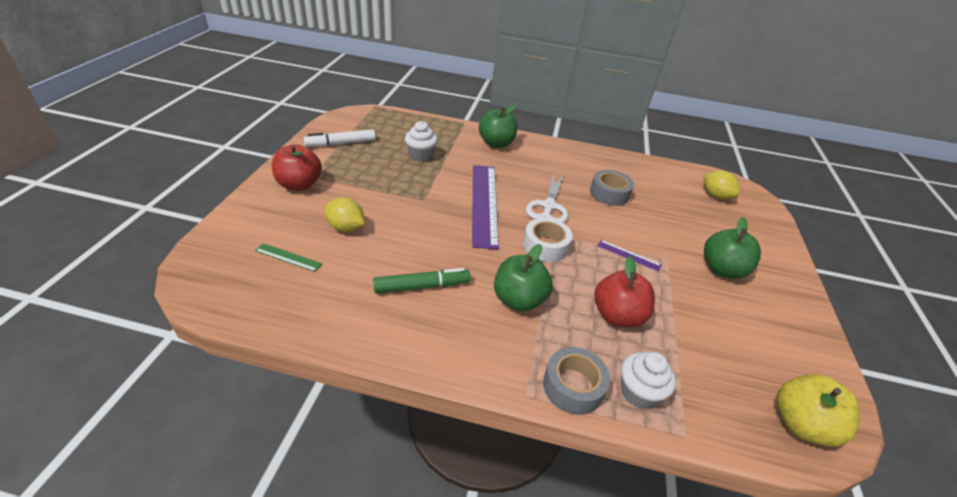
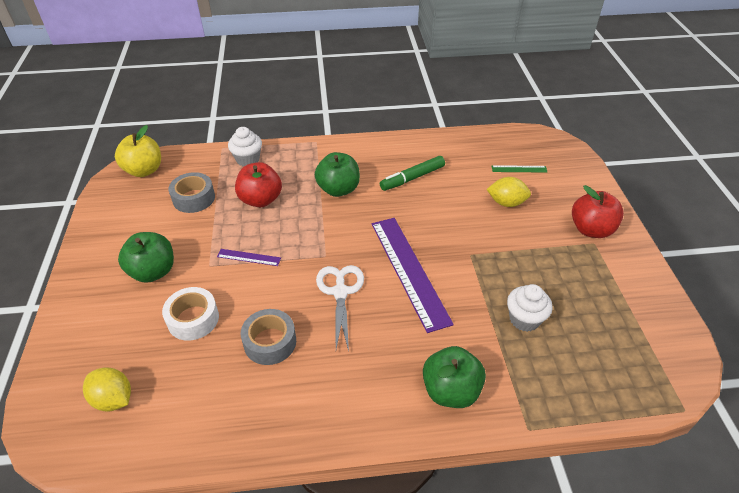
camera: 165 degrees right, 5 degrees up
(341, 143) = (625, 302): white marker -> none
(545, 246) = (330, 241): white tape -> white tape (193, 319)
(573, 386) = (289, 152): grey tape -> grey tape (194, 198)

